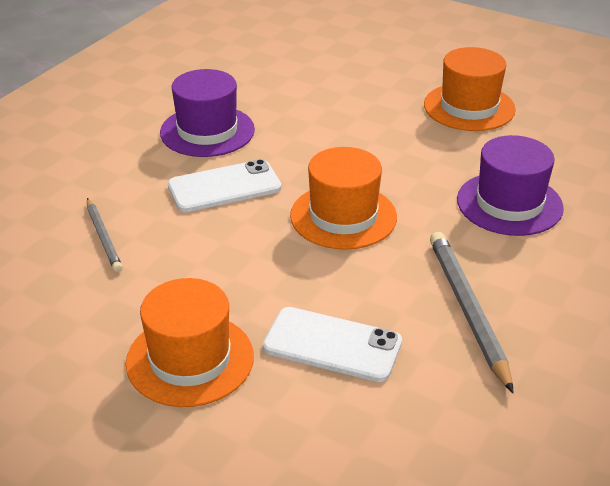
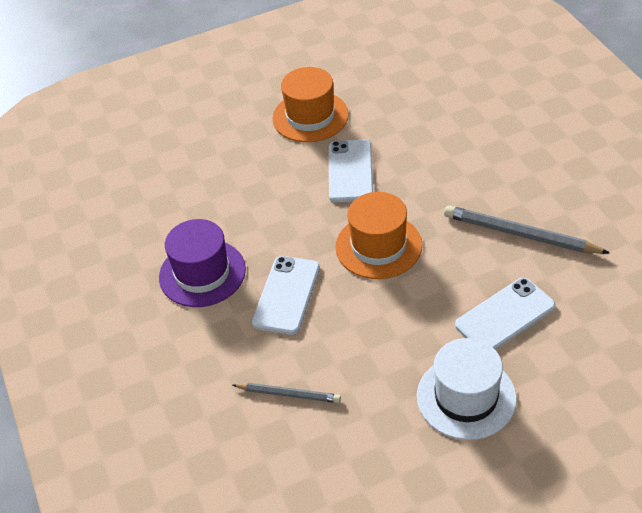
camera: 50 degrees left, 10 degrees up
(190, 359) = (466, 397): orange hat -> white hat
(425, 159) = (350, 171): none -> white phone
(509, 204) = (435, 158): purple hat -> none

